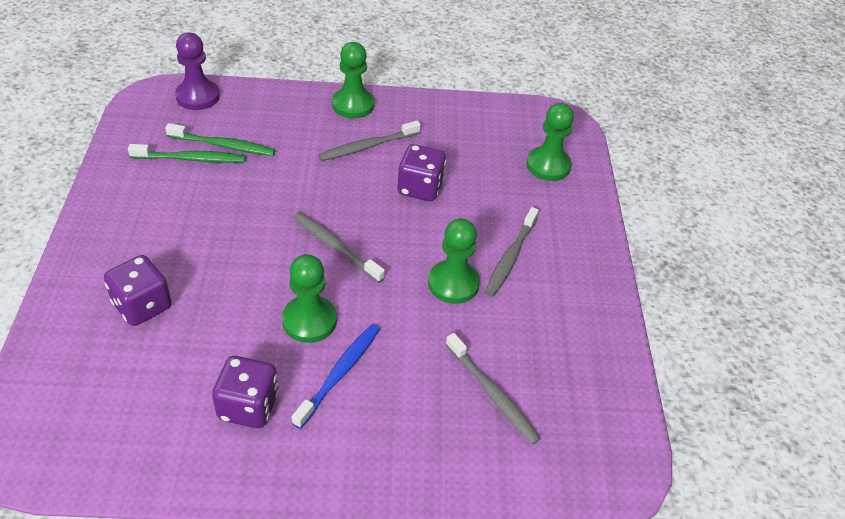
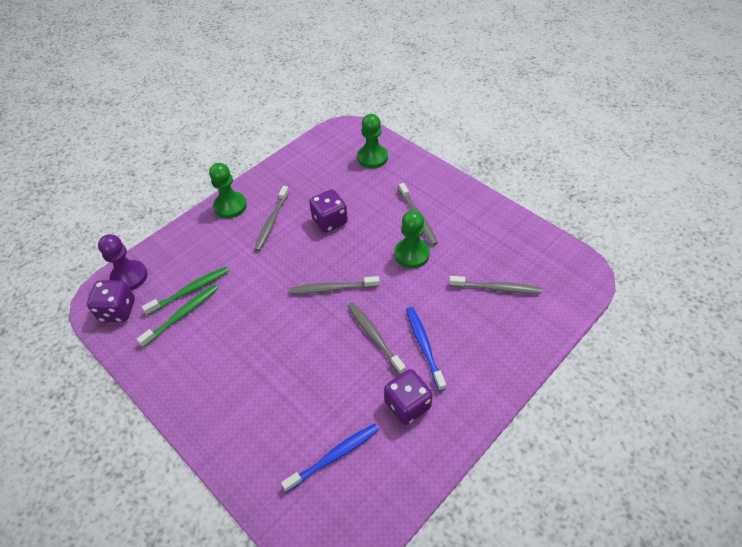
camera: 40 degrees left, 5 degrees up
(131, 381) = (334, 456): none -> blue toothbrush
(142, 306) = (280, 415): purple dice -> purple dice (118, 310)
(309, 320) = (374, 336): green pawn -> grey toothbrush

